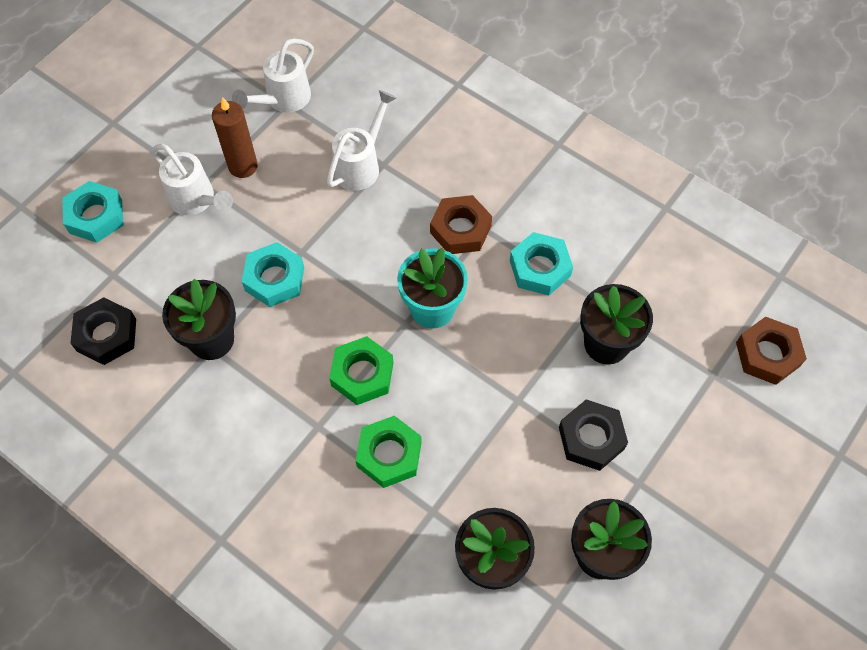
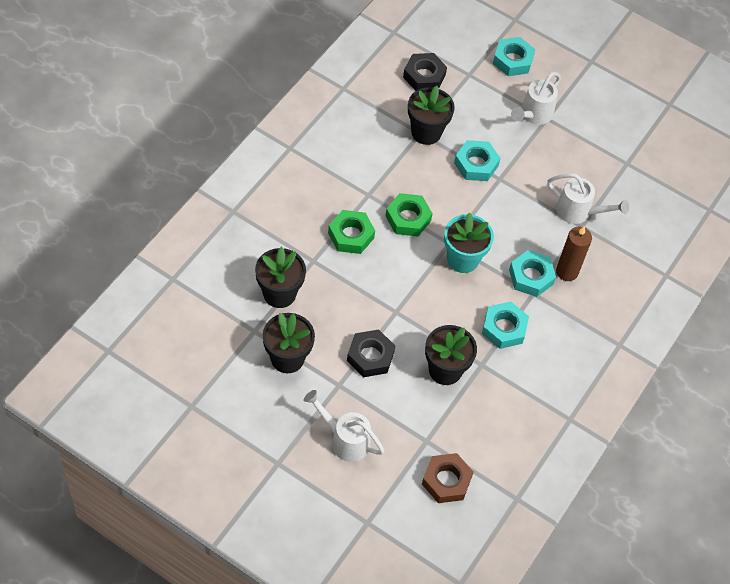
camera: 80 degrees right, 5 degrees down
(243, 166) = (566, 140): brown candle -> brown candle (567, 272)
(283, 100) = (629, 160): white watering can -> white watering can (345, 440)
(460, 229) = (531, 277): brown nut -> turquoise nut

